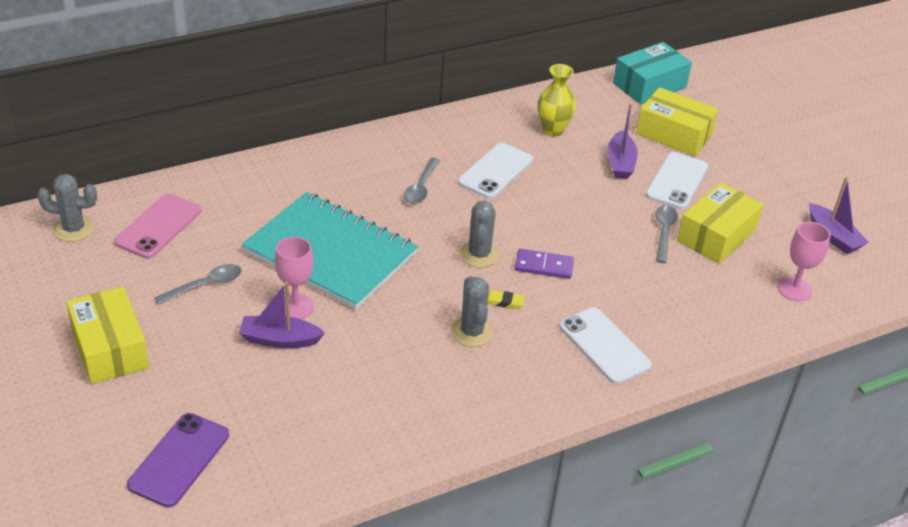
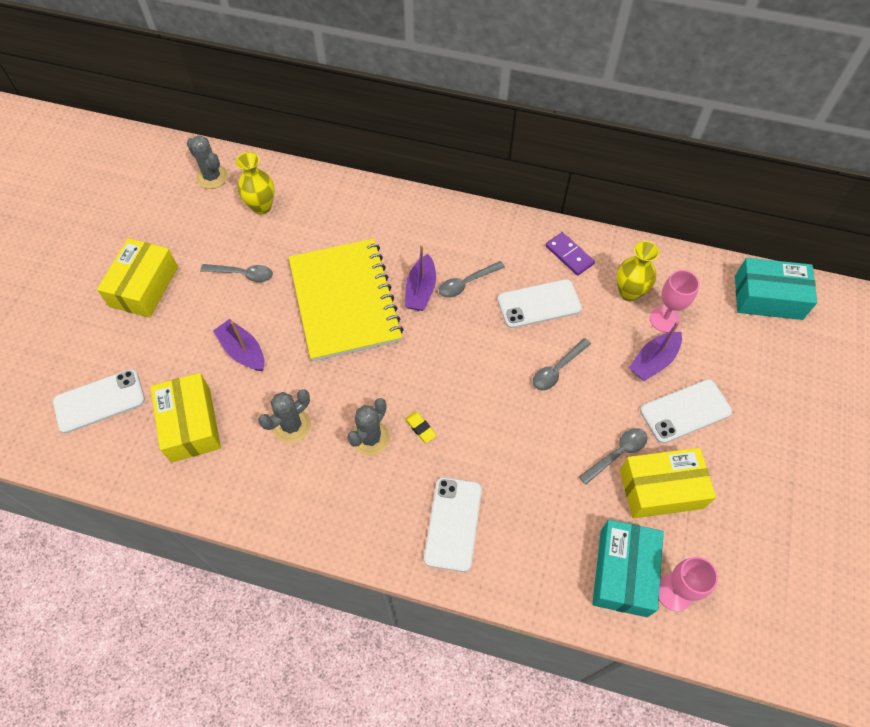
camera: 45 degrees right, 20 degrees up
(158, 226) = (261, 206): pink phone -> yellow vase
(179, 460) = (99, 401): purple phone -> white phone
(295, 307) = (278, 331): pink goblet -> pink goblet (664, 319)
(330, 253) = (345, 301): turquoise notebook -> yellow notebook
(479, 254) = (446, 373): grey cactus -> grey cactus (292, 425)
(544, 266) = (484, 417): purple domino -> purple domino (569, 255)
(560, 205) = (557, 369): none -> grey spoon
(674, 134) = (735, 362): yellow box -> yellow box (191, 424)
(751, 299) = (623, 572): none -> turquoise box
(833, 236) = (774, 567): purple boat -> purple boat (420, 290)

